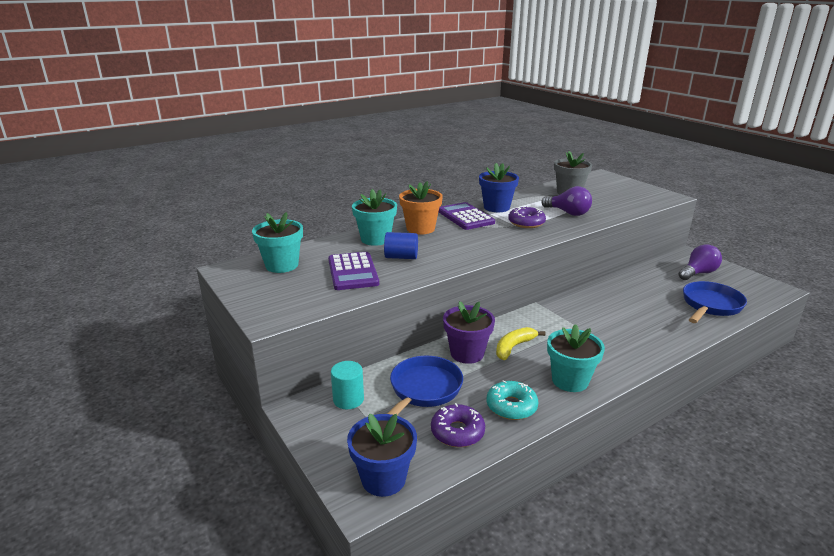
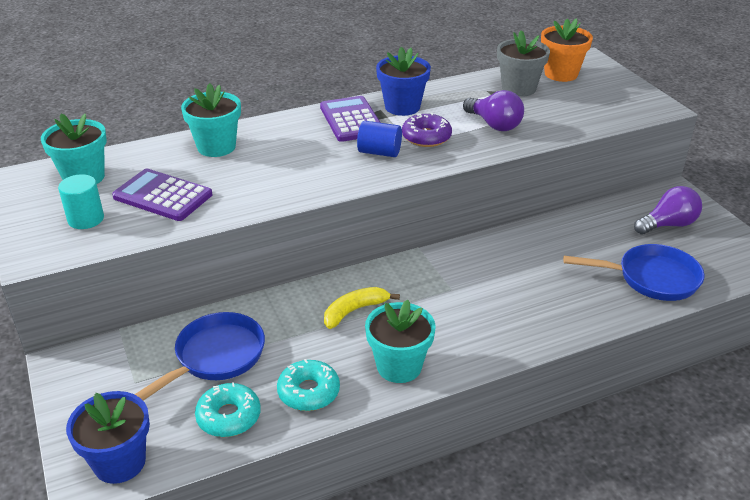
camera: 10 degrees right, 10 degrees up
(348, 399) = (124, 358): turquoise cylinder -> turquoise cylinder (86, 219)
(353, 272) = (163, 196): purple calculator -> purple calculator turned 120 degrees clockwise
(401, 257) = (233, 179): blue cylinder -> blue cylinder (379, 152)
(420, 229) = (282, 134): orange flower pot -> orange flower pot (561, 74)
(457, 432) = (229, 417): purple donut -> turquoise donut
(467, 353) = (292, 313): purple flower pot -> none
(710, 306) = (651, 278): blue pan -> blue pan turned 45 degrees clockwise

